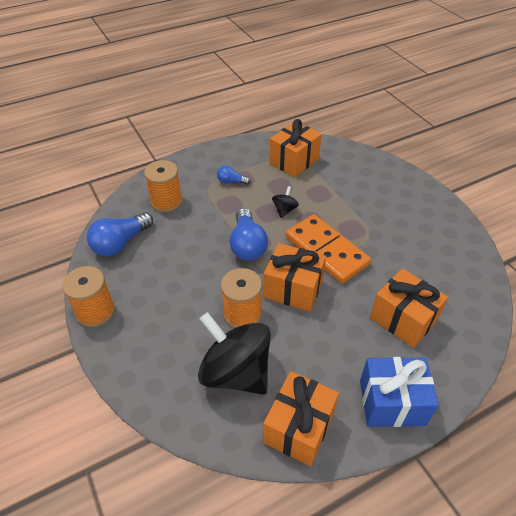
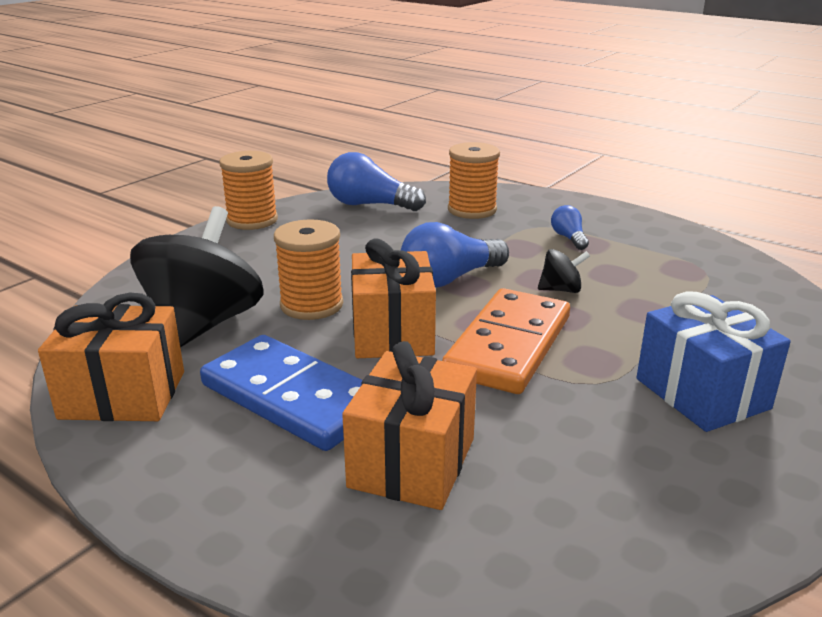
camera: 65 degrees right, 20 degrees down
(294, 161) = (691, 272): orange gift -> none
(335, 349) = (292, 397): none -> blue domino
(392, 402) = (203, 482): blue gift -> blue gift (702, 393)

